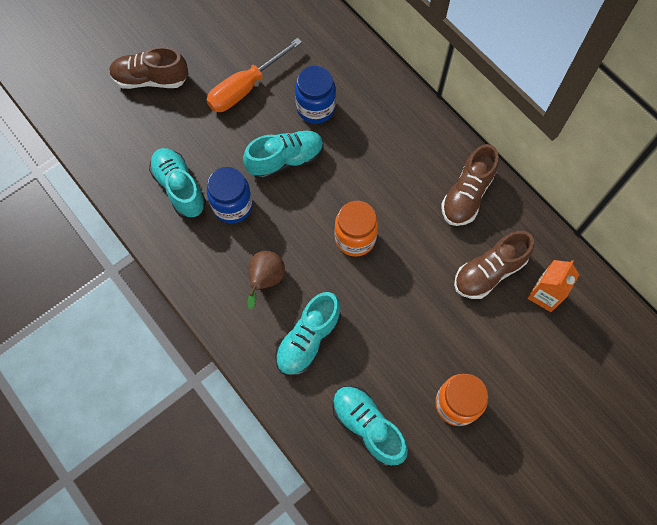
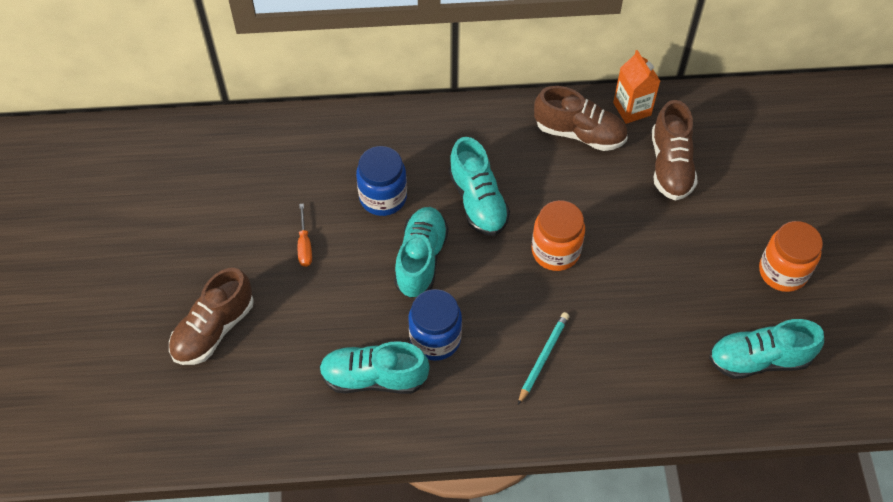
camera: 55 degrees left, 10 degrees down
(245, 88) = (304, 245): orange screwdriver -> orange screwdriver, size x0.48
(265, 280) = (543, 357): brown pear -> turquoise pencil
(308, 340) = (635, 357): turquoise shoe -> turquoise shoe (478, 201)
(467, 195) = (579, 133): brown shoe -> brown shoe turned 45 degrees counterclockwise
(545, 294) = (722, 138): orange carton -> orange carton (632, 109)

